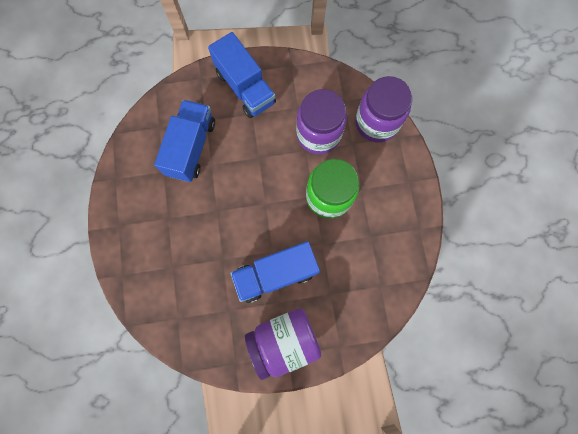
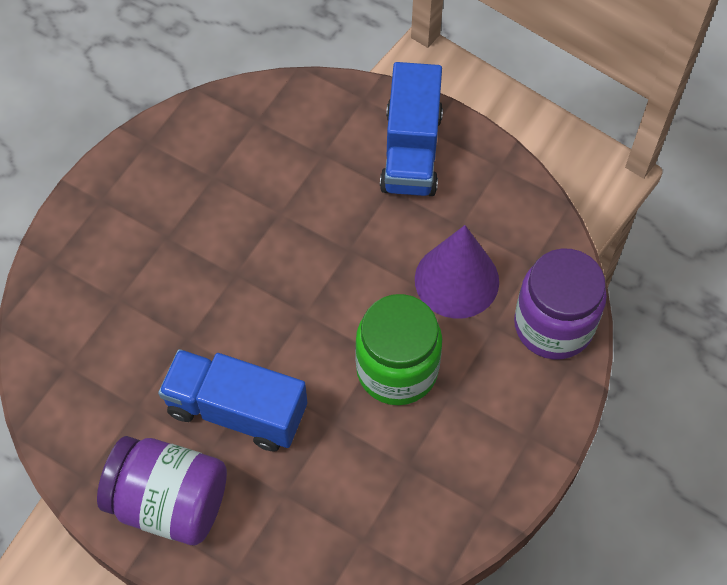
camera: 40 degrees right, 15 degrees down
(191, 148) = (273, 174): blue truck -> none
(318, 134) = (456, 280): purple jar -> purple cone

